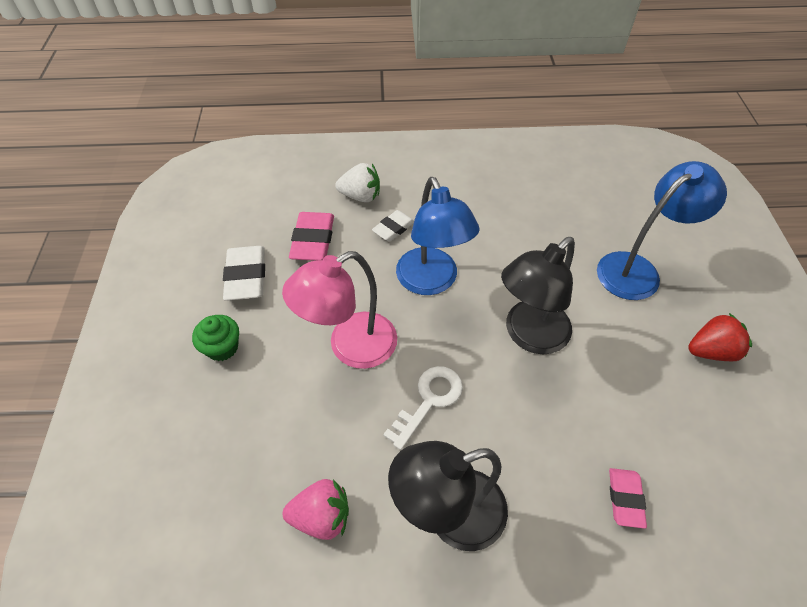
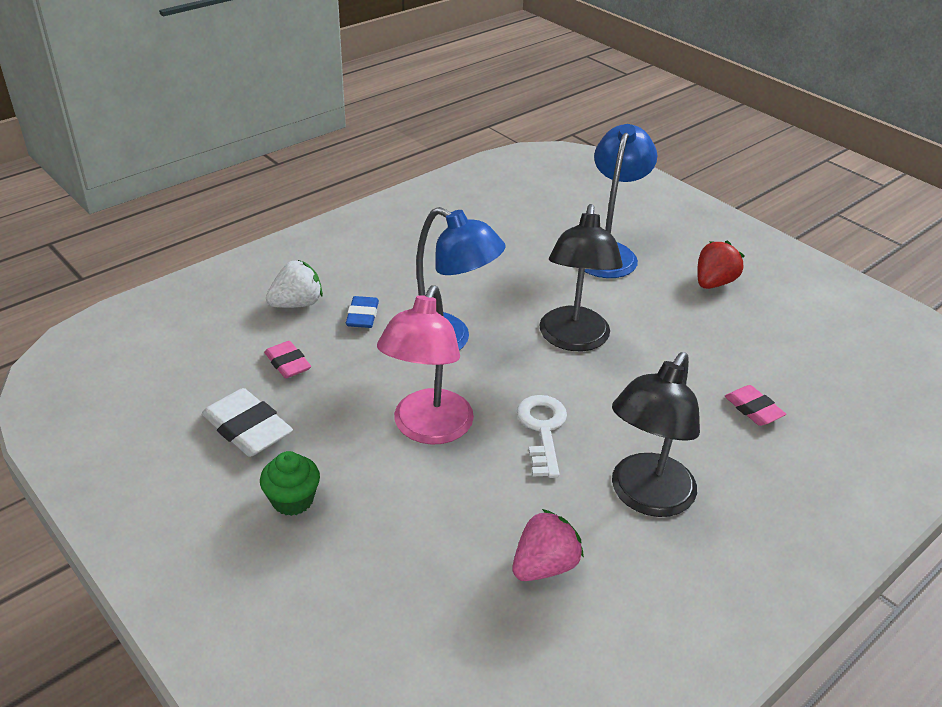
camera: 40 degrees left, 15 degrees down
(313, 240) = (288, 363): pink eraser -> pink eraser, size x0.62
(393, 228) = (362, 316): white eraser -> blue eraser

